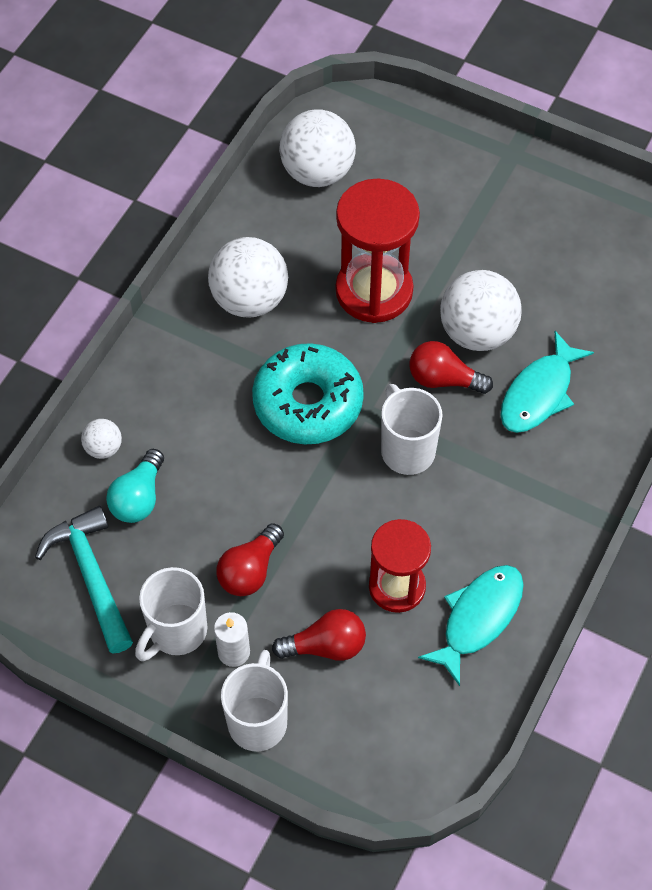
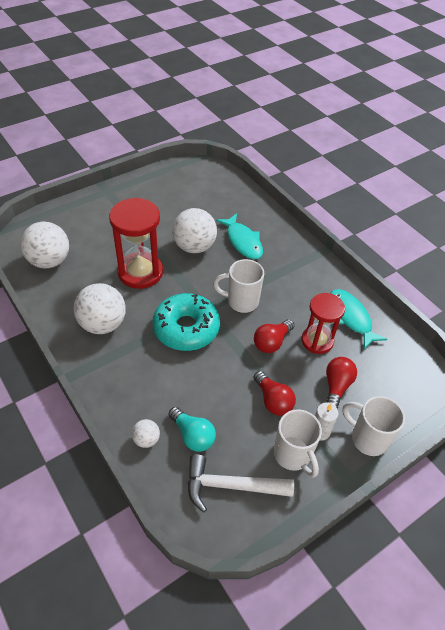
camera: 65 degrees left, 10 degrees down
(91, 576) = (231, 486): turquoise hammer -> white hammer
(443, 379) = (211, 270): red light bulb -> red light bulb (271, 342)

